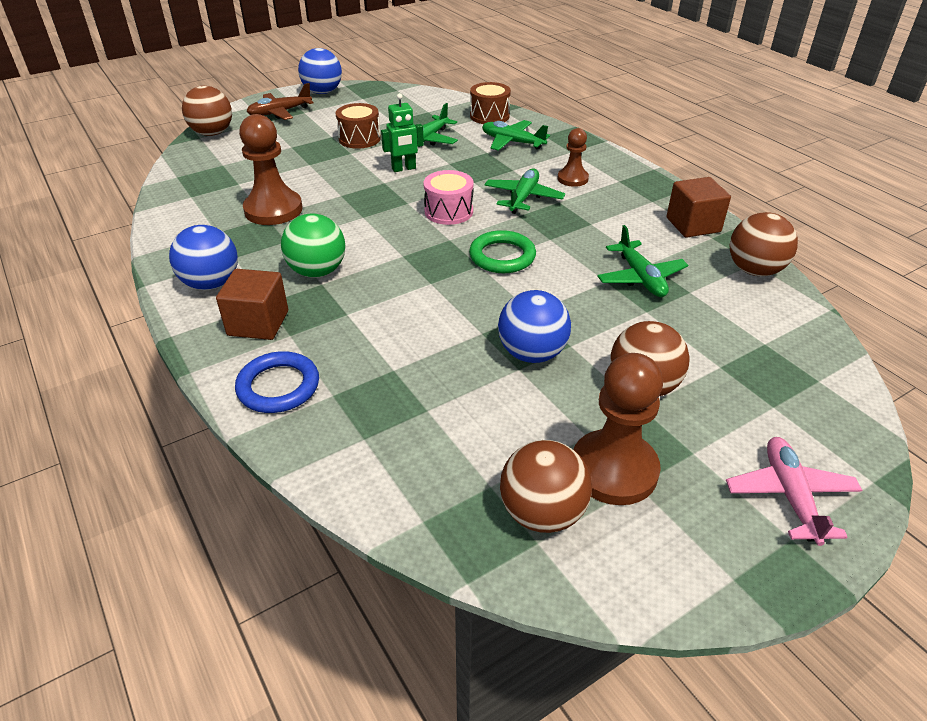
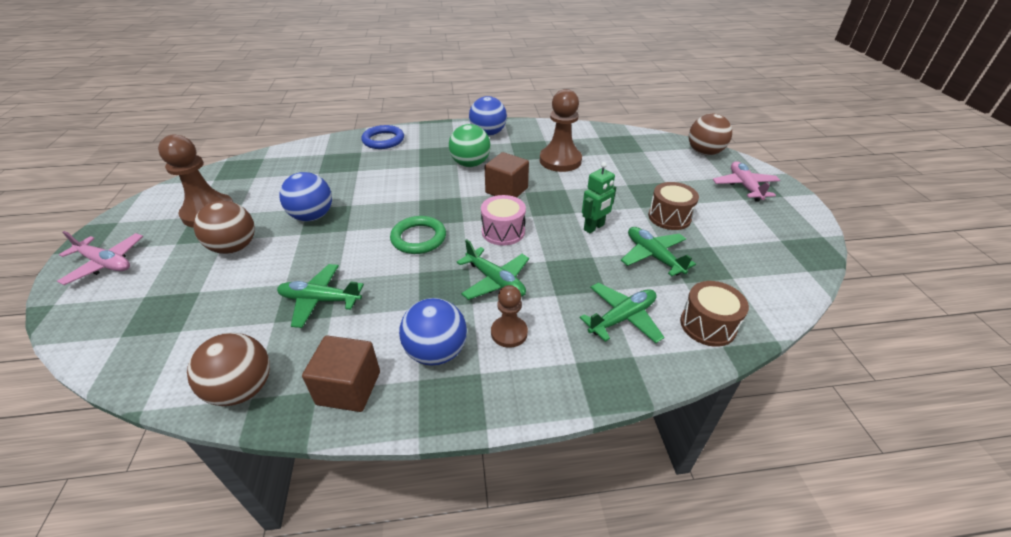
camera: 115 degrees right, 0 degrees up
(258, 323) = (438, 141): brown cube -> brown cube (506, 190)
(280, 112) = (744, 186): brown plane -> pink plane
(322, 92) = (800, 218): blue ball -> blue ball (436, 352)
(404, 169) = (594, 227): green robot -> green robot turned 135 degrees counterclockwise
(542, 513) = (222, 185): brown ball -> none

